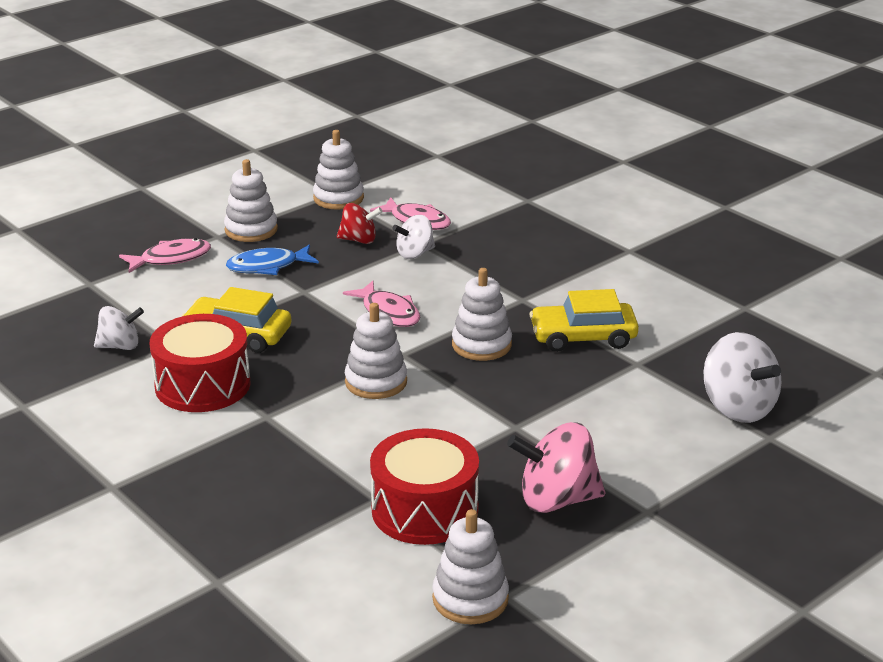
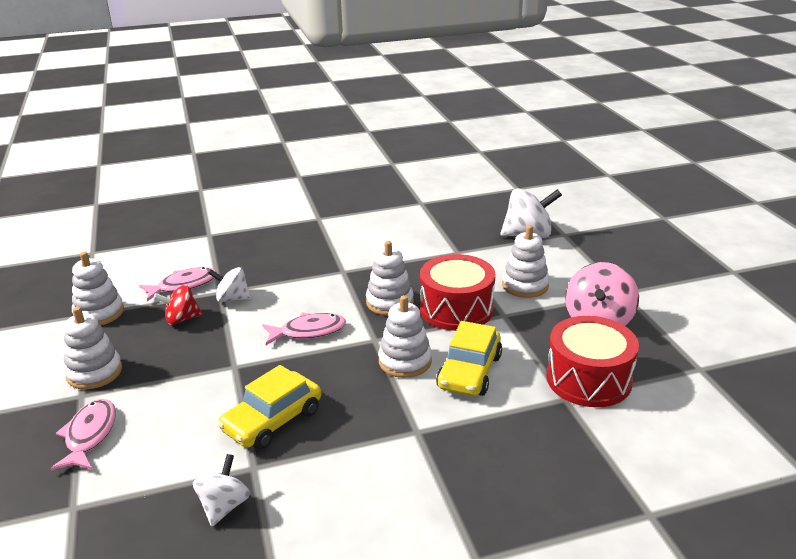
camera: 65 degrees left, 0 degrees up
(202, 385) = (340, 460): red drum -> red drum (456, 309)
(267, 266) = (171, 377): blue fish -> none
(359, 240) = (181, 319): red spinning top -> red spinning top turned 135 degrees counterclockwise
(414, 254) = (232, 299): white spinning top -> white spinning top turned 105 degrees clockwise
(470, 599) = (700, 385): white stacking toy -> white stacking toy (525, 285)
(583, 337) = (411, 262): yellow car -> yellow car (469, 372)

